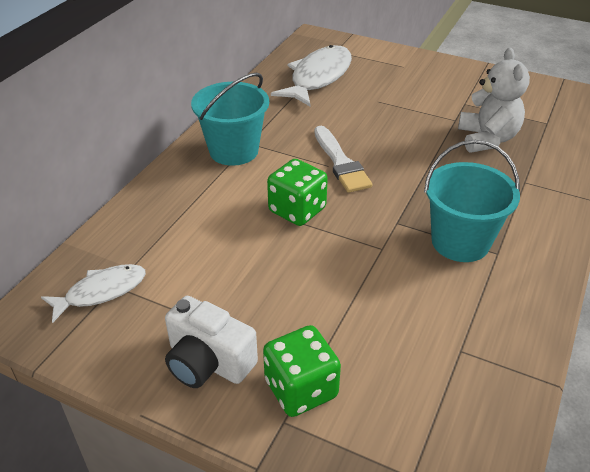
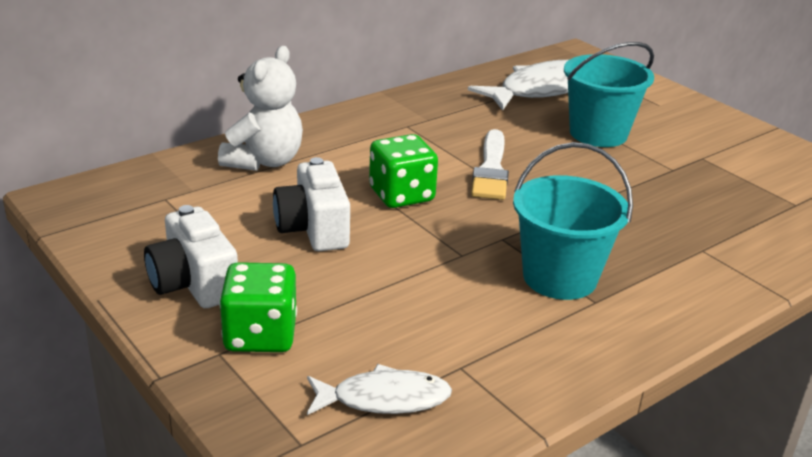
camera: 25 degrees right, 10 degrees down
(101, 292) = (149, 199): white fish -> white fish (384, 399)
(234, 151) = (384, 128): turquoise bucket -> turquoise bucket (598, 133)
(258, 268) = (313, 229): none -> white camera
(487, 139) = (695, 197): white teddy bear -> white teddy bear (264, 161)

